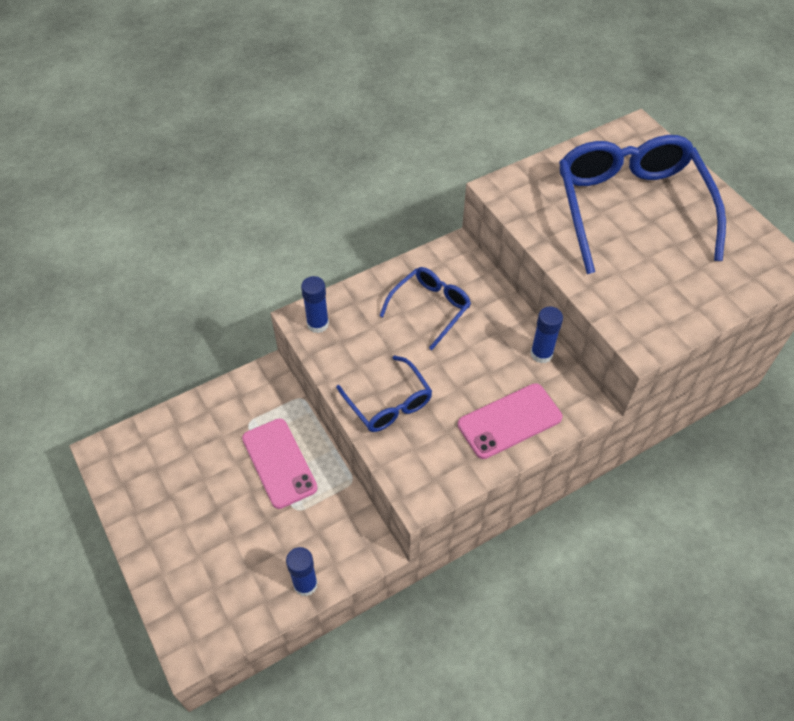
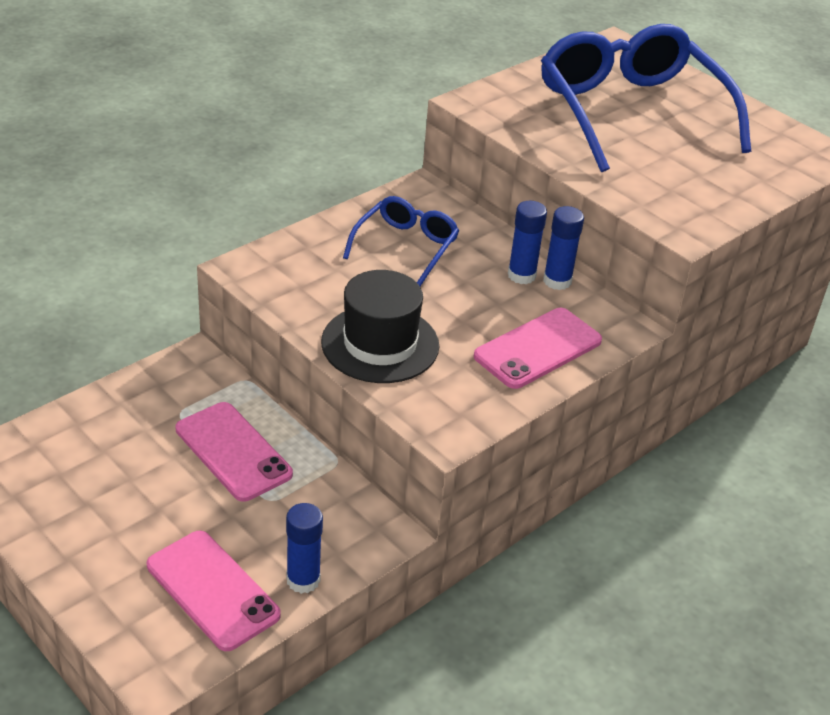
camera: 15 degrees left, 15 degrees down
(241, 584) = (212, 590): none -> pink phone
(318, 324) = (264, 272): blue glue stick -> blue glue stick (521, 275)
(389, 403) = (380, 344): blue glasses -> black hat

